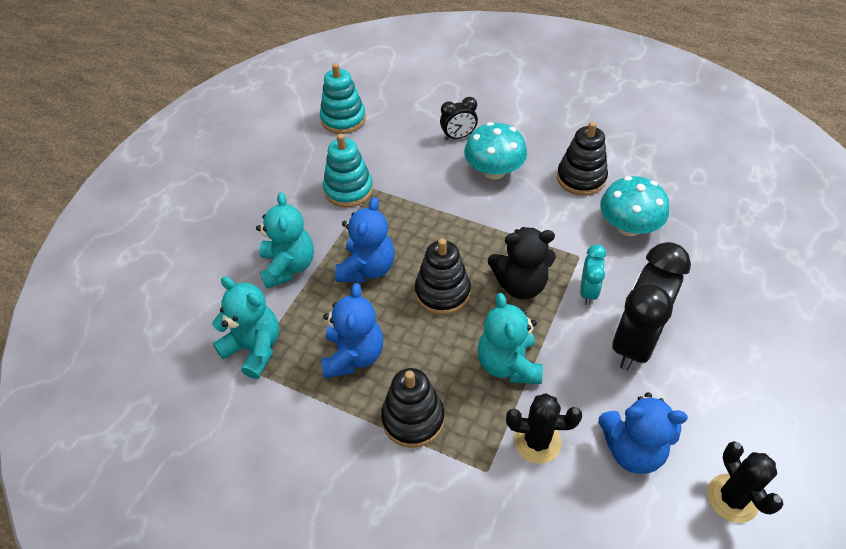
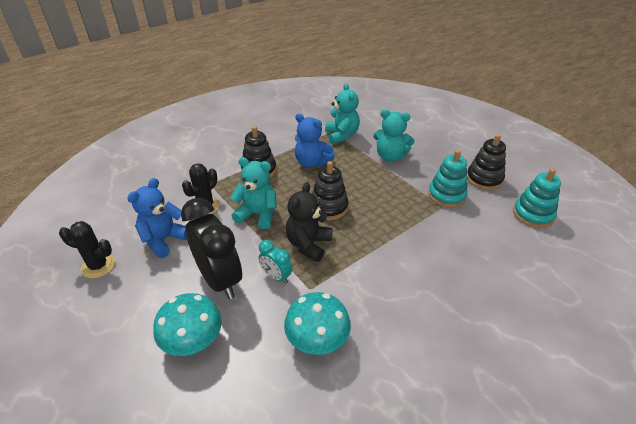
camera: 115 degrees right, 10 degrees down
(254, 348) = (341, 135): turquoise teddy bear -> turquoise teddy bear turned 75 degrees counterclockwise
(367, 268) = (369, 184): blue teddy bear -> none
(458, 136) = (487, 274): black clock -> none
(494, 171) = (431, 279): turquoise mushroom -> turquoise mushroom (193, 340)
(581, 178) = (393, 337): black stacking toy -> black stacking toy (484, 179)

